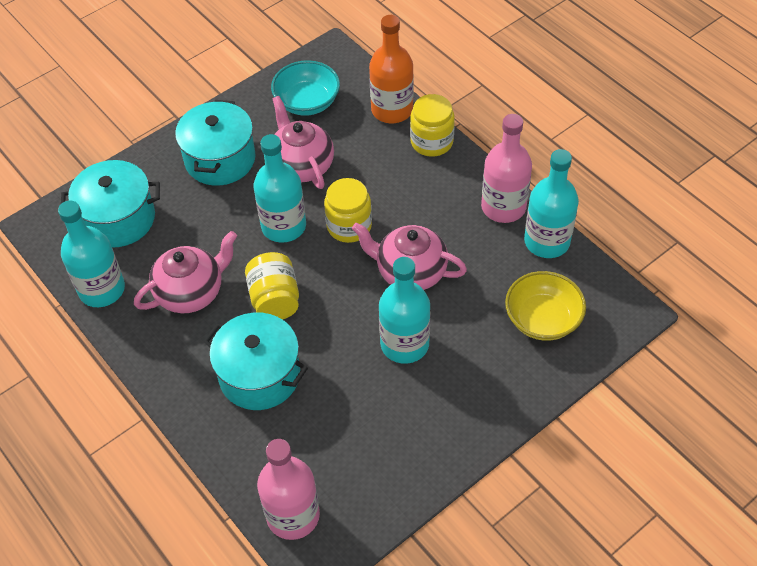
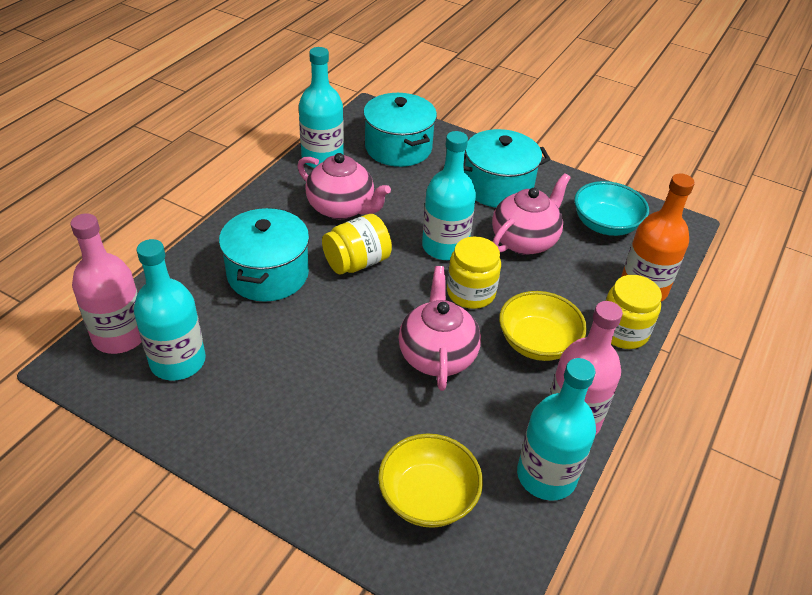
camera: 65 degrees right, 10 degrees down
(404, 344) = (342, 373): turquoise bottle -> turquoise bottle (178, 361)
(422, 200) = (537, 342): none -> yellow bowl

